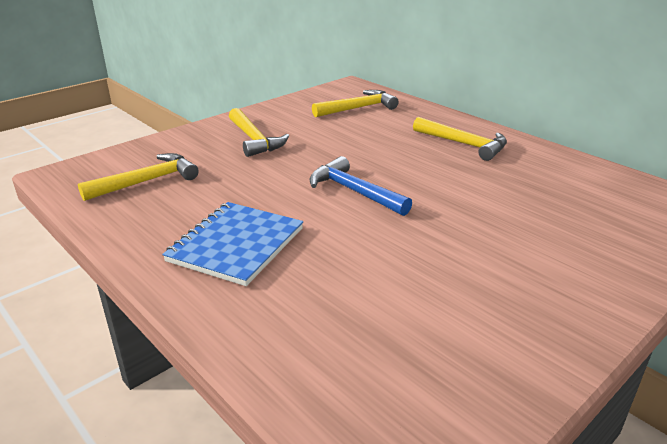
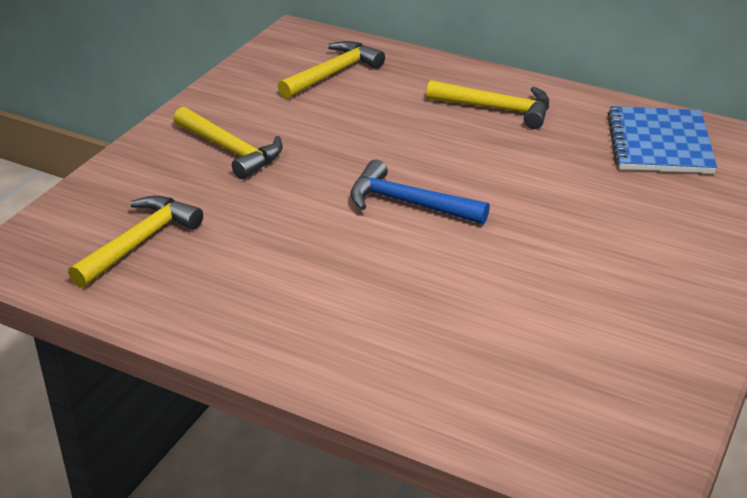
camera: 20 degrees left, 5 degrees up
(236, 245) = (321, 302): blue notebook -> blue notebook (659, 143)

